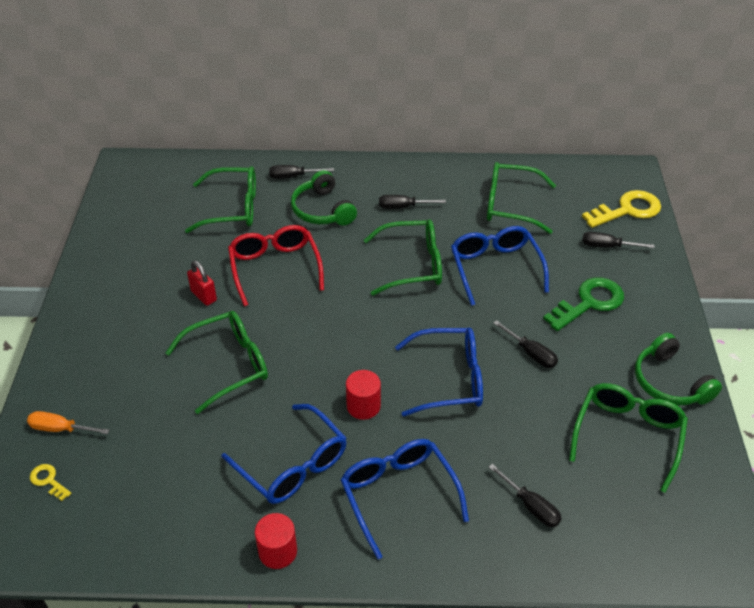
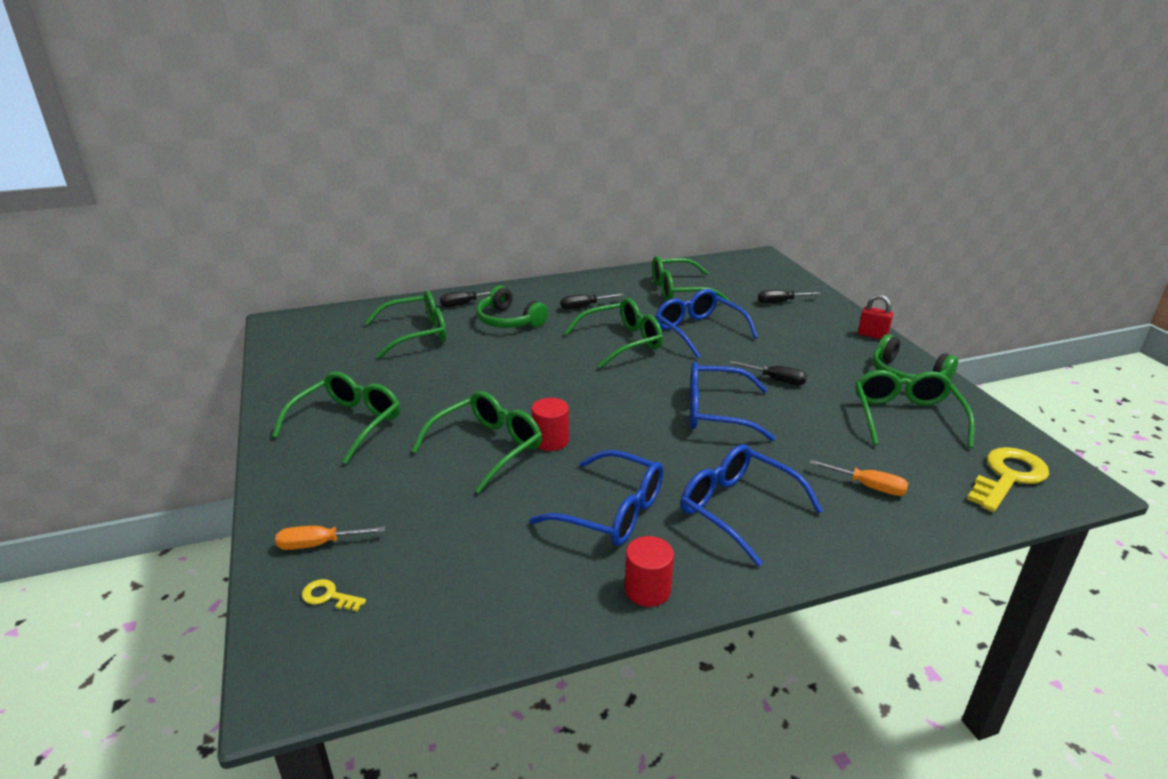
camera: 20 degrees left, 15 degrees down
(130, 306) = (347, 424): none -> green glasses
(204, 296) = (426, 401): red padlock -> red padlock (872, 335)
(275, 268) = (489, 368): red glasses -> none
(363, 406) = (650, 449): red cylinder -> red cylinder (550, 440)
(448, 379) = (717, 412): blue glasses -> blue glasses turned 150 degrees counterclockwise
(530, 506) = (868, 486): black screwdriver -> orange screwdriver
(589, 303) = (796, 338): green key -> none
(627, 210) = (778, 278): yellow key -> yellow key (1008, 477)

